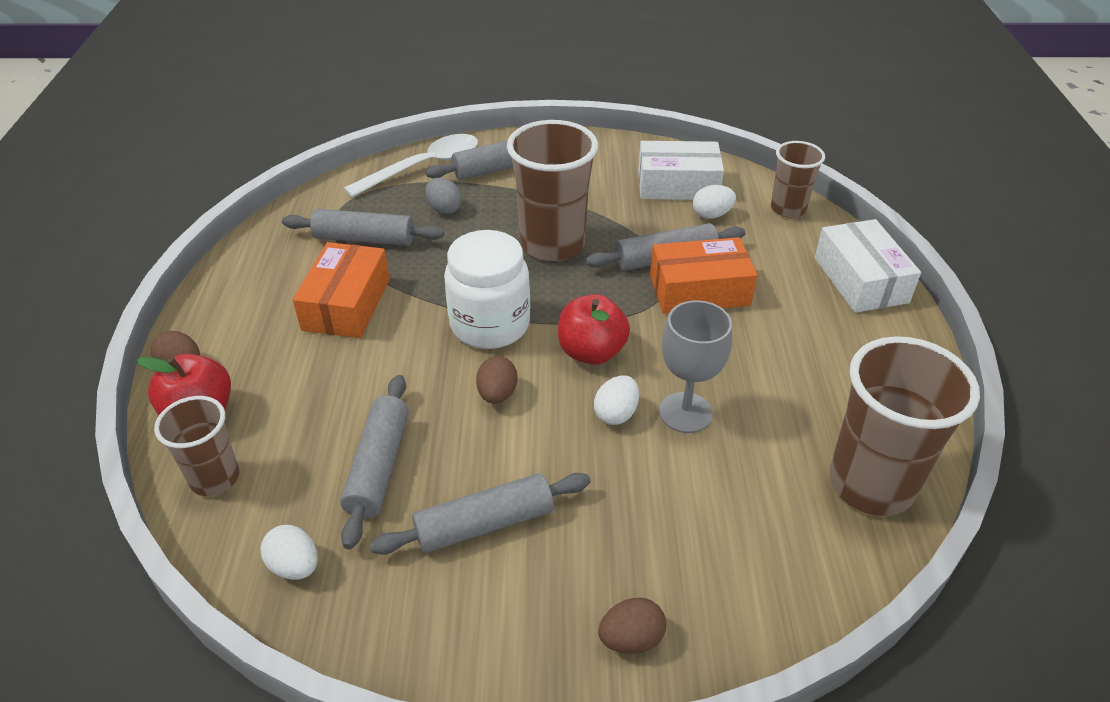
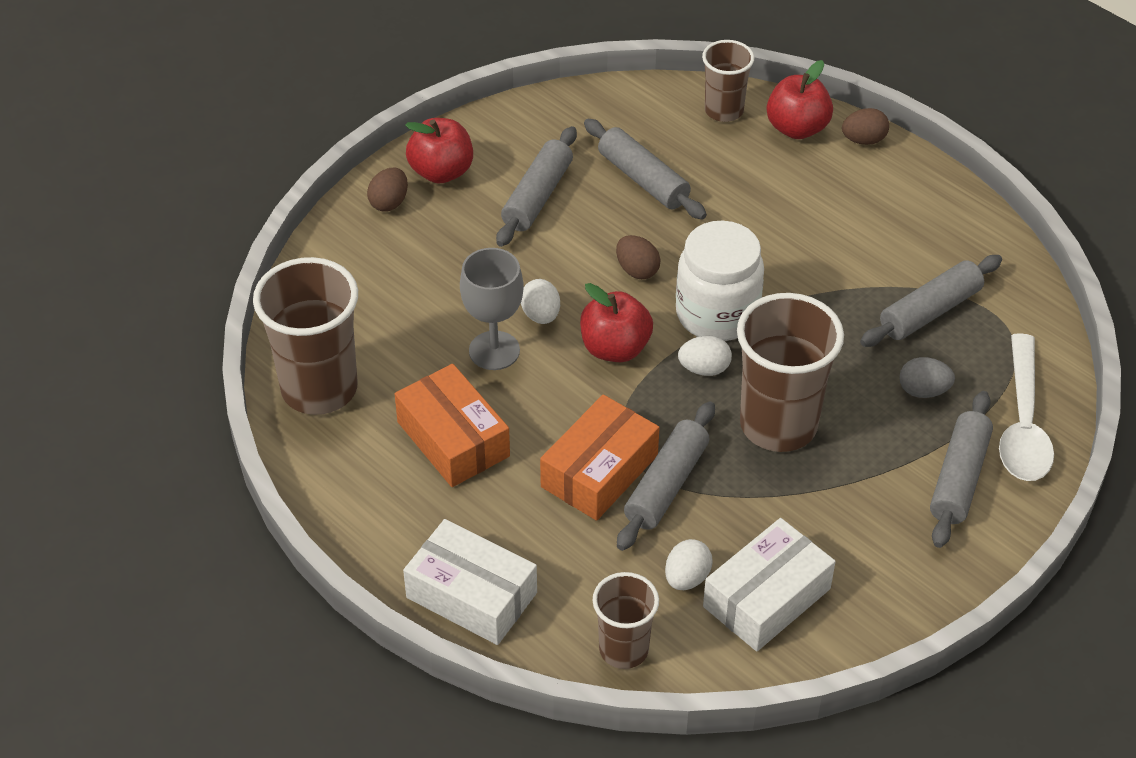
camera: 135 degrees right, 5 degrees up
(295, 566) = (609, 111): white egg -> white egg (704, 369)
(346, 304) = (842, 252): orange box -> orange box (453, 439)
(537, 634) = (441, 172): none -> red apple

